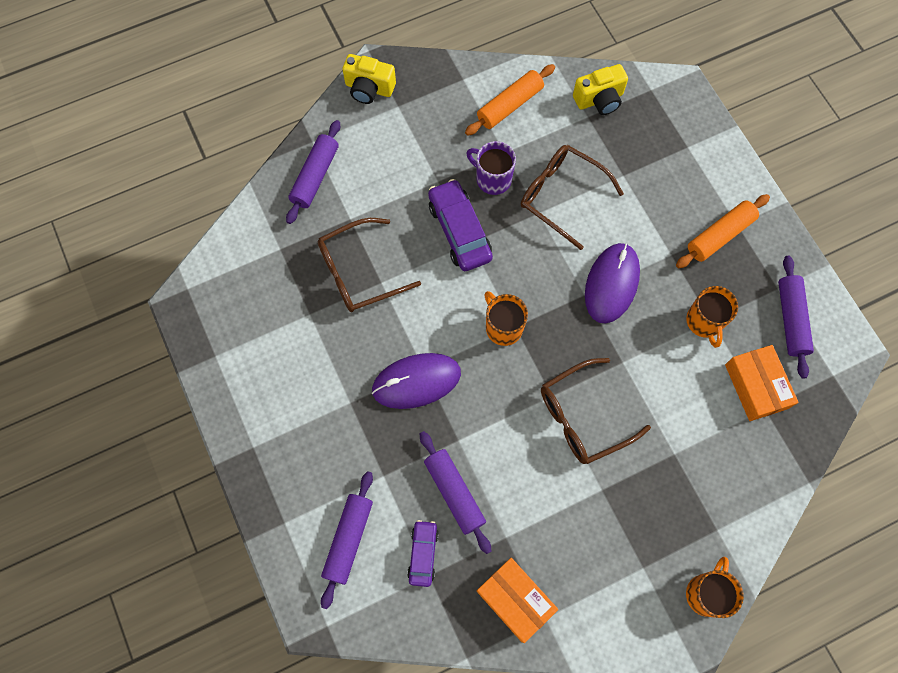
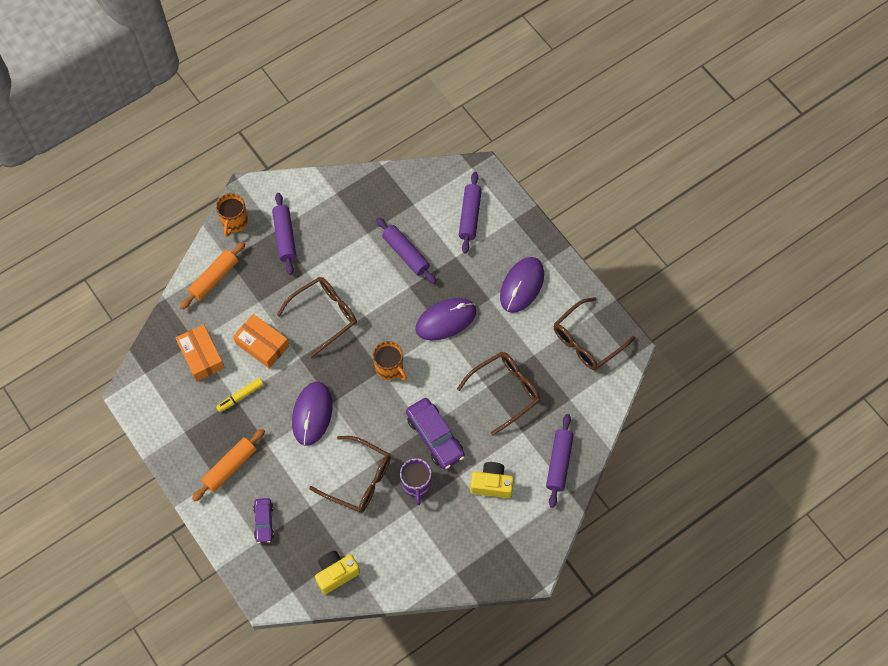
camera: 170 degrees right, 5 degrees down
(235, 320) = (587, 341): none -> brown glasses
(300, 414) = (522, 285): none -> purple mouse
(369, 88) = (535, 550): yellow camera -> yellow camera (491, 484)
(423, 554) = (420, 215): purple car -> purple car (264, 522)
(492, 179) = (416, 484): purple mug -> purple mug turned 60 degrees clockwise
(509, 105) = (412, 554): orange rolling pin -> orange rolling pin (214, 278)
(515, 600) = (356, 199): orange box -> orange box (262, 344)
(704, 322) = (240, 396): orange mug -> yellow marker
(791, 319) = (175, 409): purple rolling pin -> purple rolling pin (285, 237)

